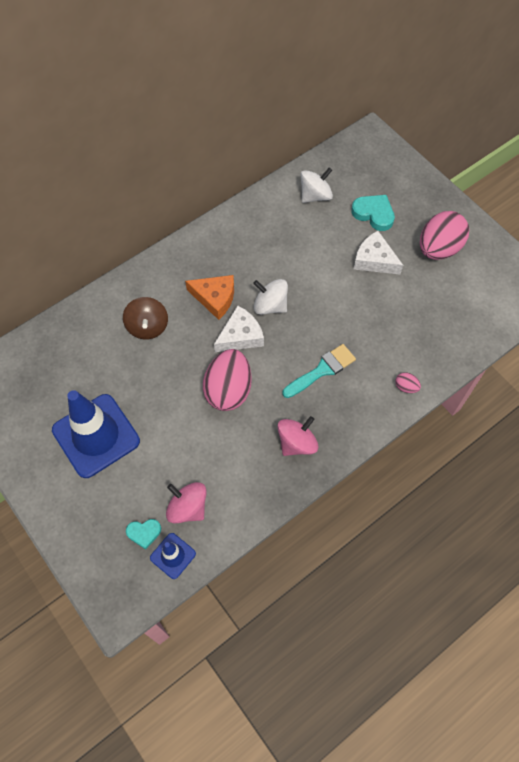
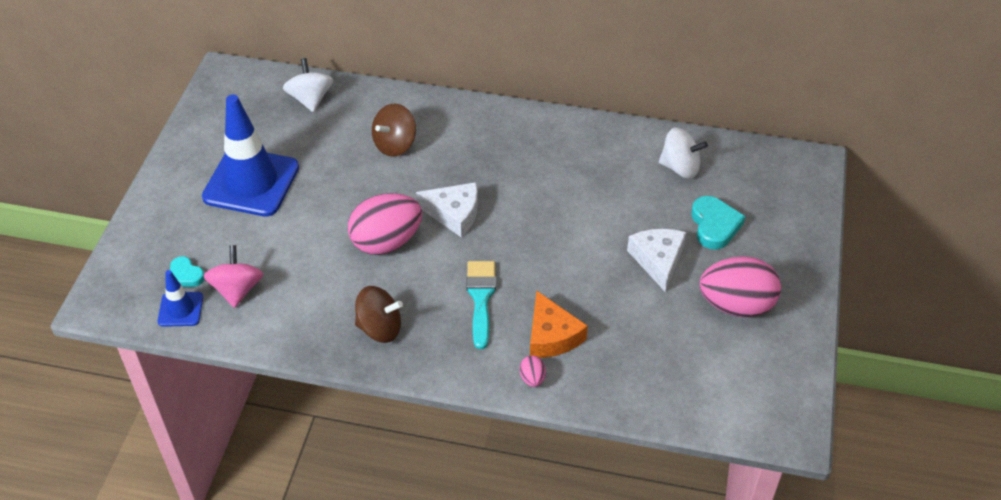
camera: 50 degrees right, 15 degrees down
(215, 298) = (475, 170): orange cheese -> orange cheese (552, 336)
(270, 305) = (511, 214): white spinning top -> white spinning top (310, 99)
(297, 443) = (380, 328): pink spinning top -> brown spinning top
(322, 370) = (481, 298): turquoise brush -> turquoise brush turned 105 degrees counterclockwise

